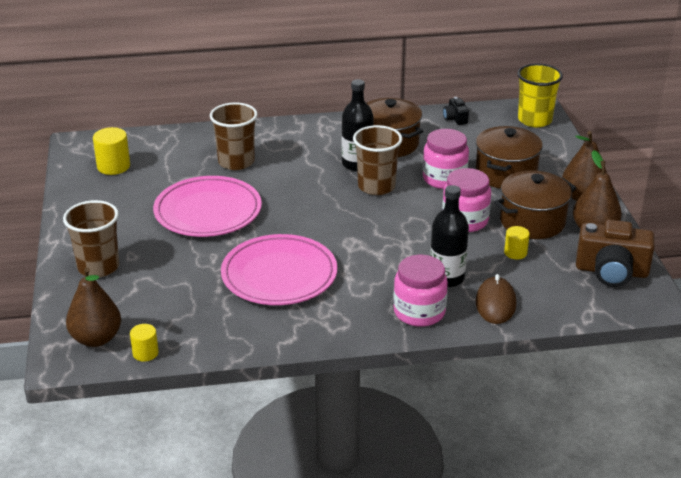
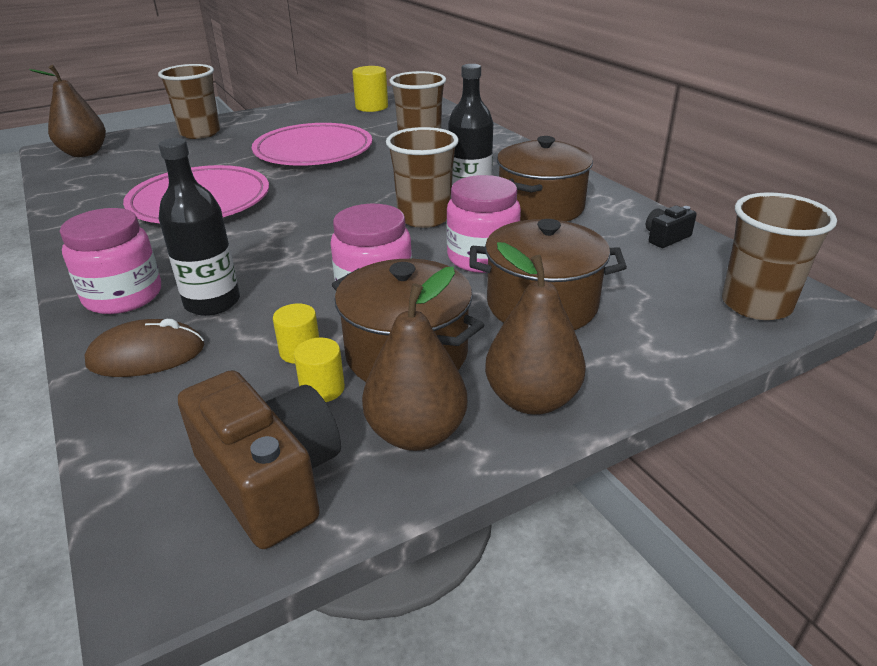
camera: 70 degrees right, 0 degrees up
(145, 353) = (57, 173): yellow cylinder -> yellow cylinder (322, 389)
(534, 120) = (756, 304): yellow cup -> brown cup
(611, 271) = (270, 480): brown camera -> brown camera turned 150 degrees clockwise

